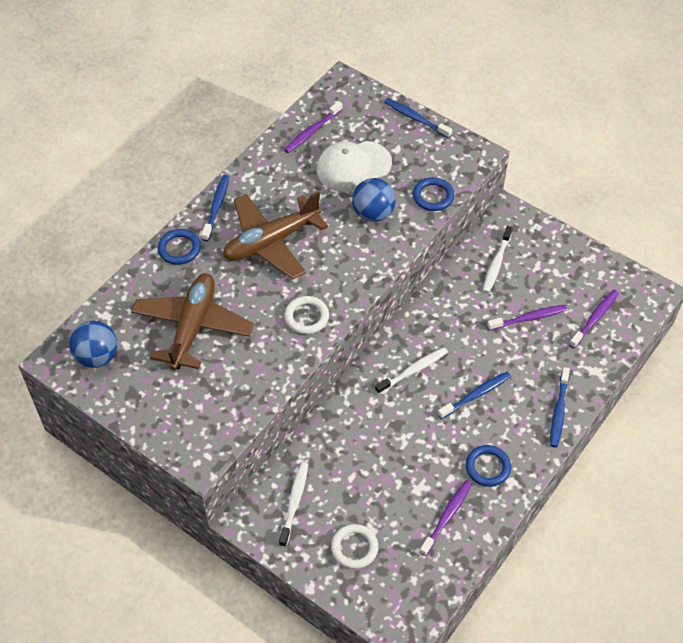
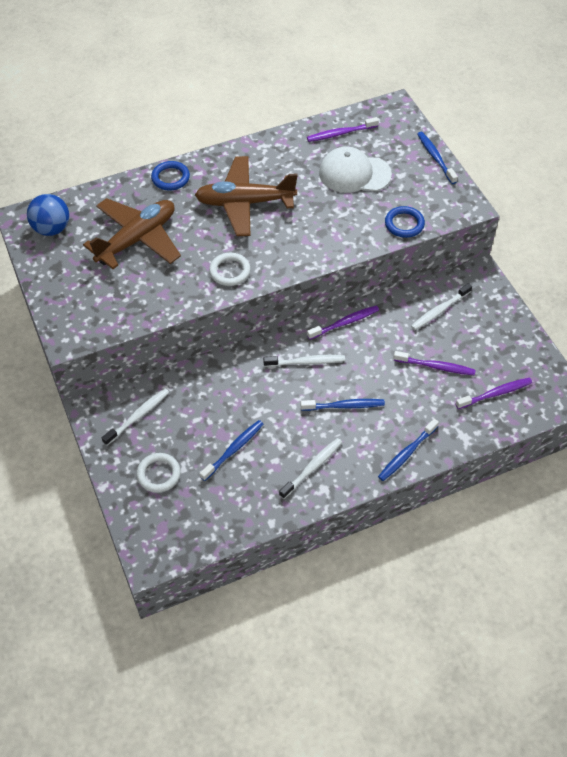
camera: 30 degrees right, 0 degrees up
(216, 207) = (222, 159): blue toothbrush -> blue toothbrush (233, 449)
(373, 213) = (343, 216): blue ball -> none
(447, 517) = (249, 489): purple toothbrush -> purple toothbrush (344, 323)
(487, 467) = (312, 467): blue ring -> white toothbrush

